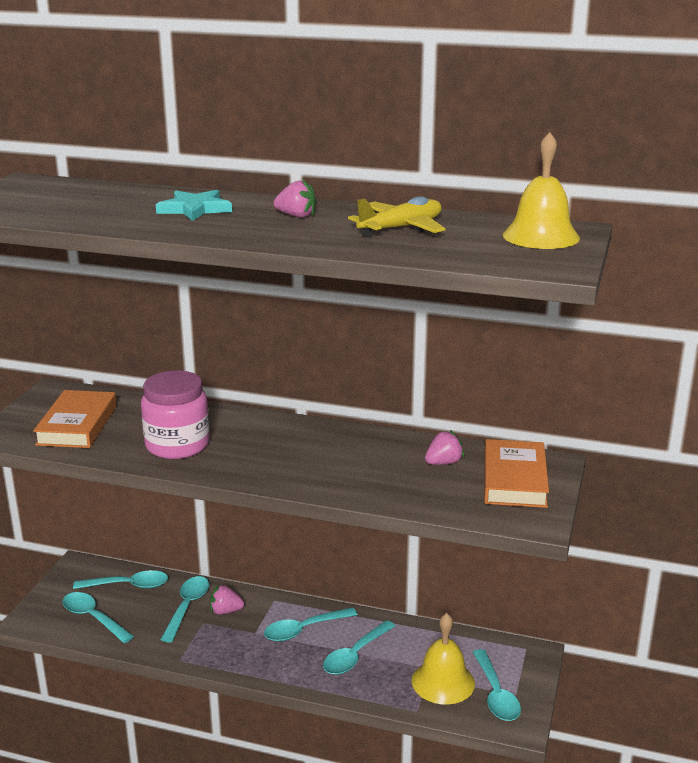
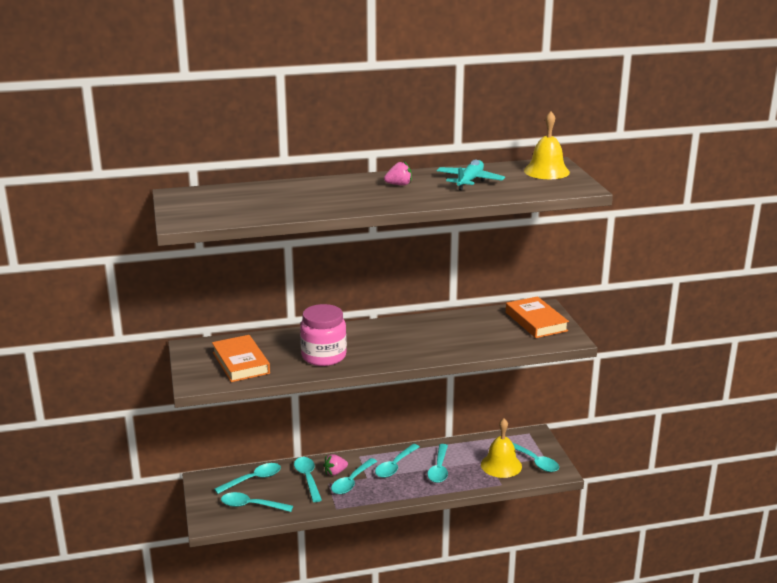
camera: 30 degrees left, 0 degrees up
(195, 209) = (331, 192): turquoise star -> none
(232, 631) = (352, 482): none -> turquoise spoon
(401, 228) = (469, 181): yellow plane -> turquoise plane
(443, 463) = (489, 323): pink strawberry -> none

